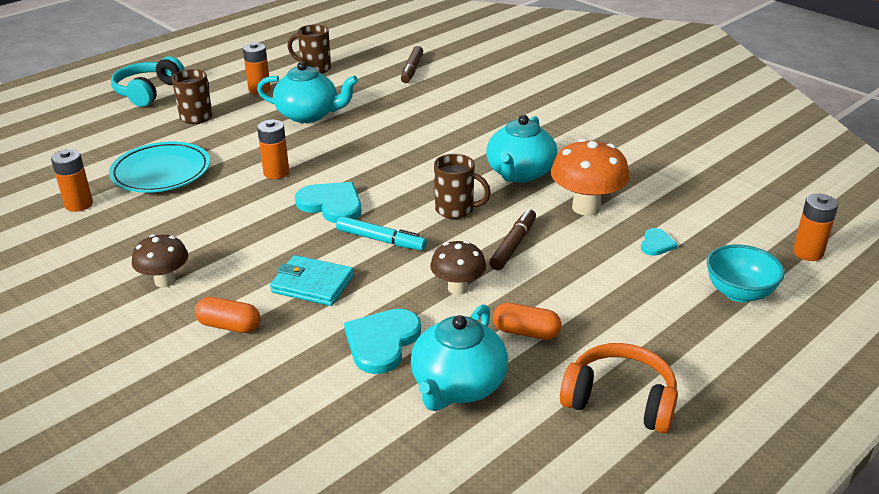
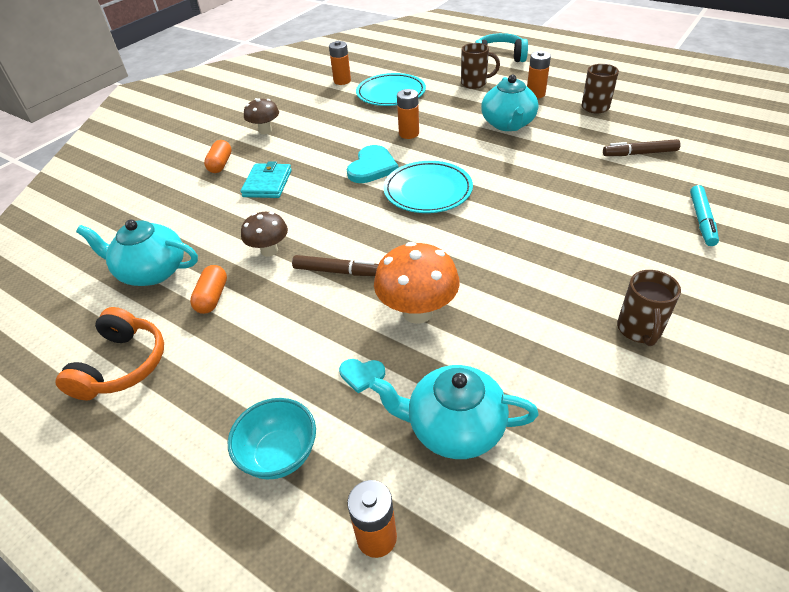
camera: 80 degrees right, 10 degrees up
(381, 240) = (329, 200): turquoise marker -> turquoise marker (702, 220)
(382, 342) = (202, 227): turquoise heart -> none
(403, 177) = (428, 191): none -> turquoise plate
(456, 210) = (384, 229): brown mug -> brown mug (639, 330)
(520, 173) = (466, 256): turquoise teapot -> turquoise teapot (454, 427)

